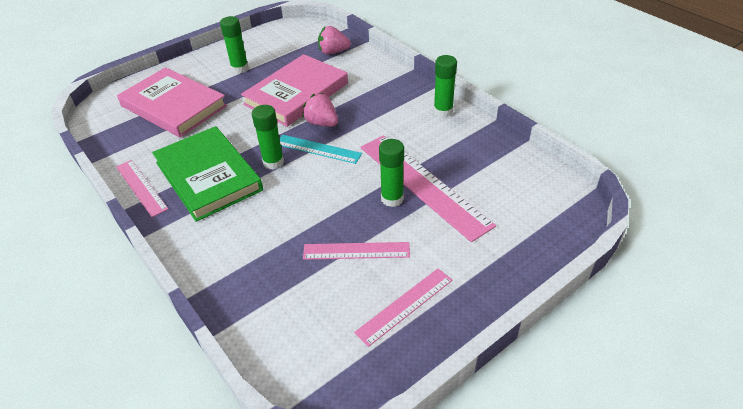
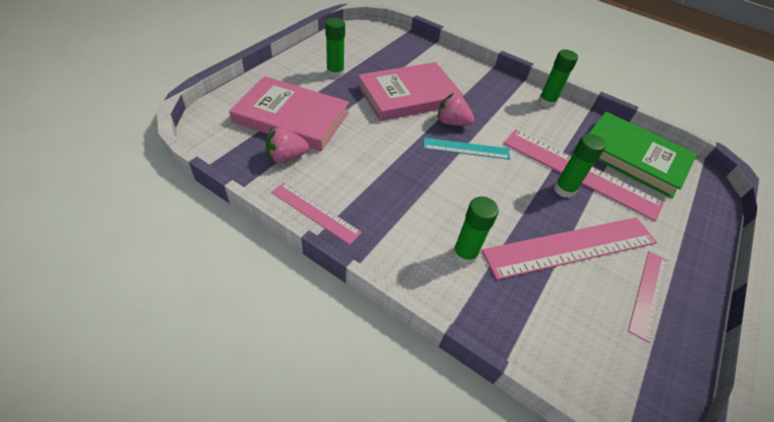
camera: 25 degrees left, 5 degrees up
(208, 176) = (379, 190): green book -> green book (633, 157)
(273, 162) = (434, 167): green glue stick -> green glue stick (464, 254)
(296, 94) = (408, 95): pink book -> pink book turned 45 degrees clockwise
(333, 52) = (414, 52): pink strawberry -> pink strawberry (286, 157)
(356, 251) = (570, 246): pink ruler -> pink ruler, size x1.80

